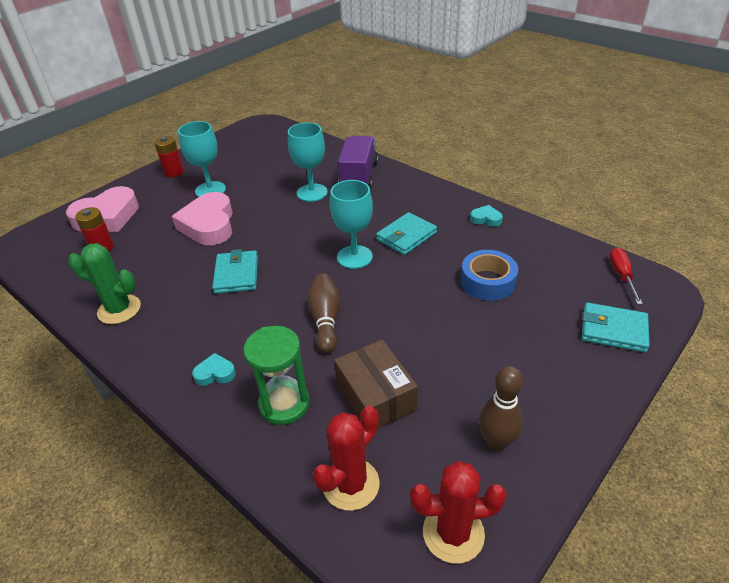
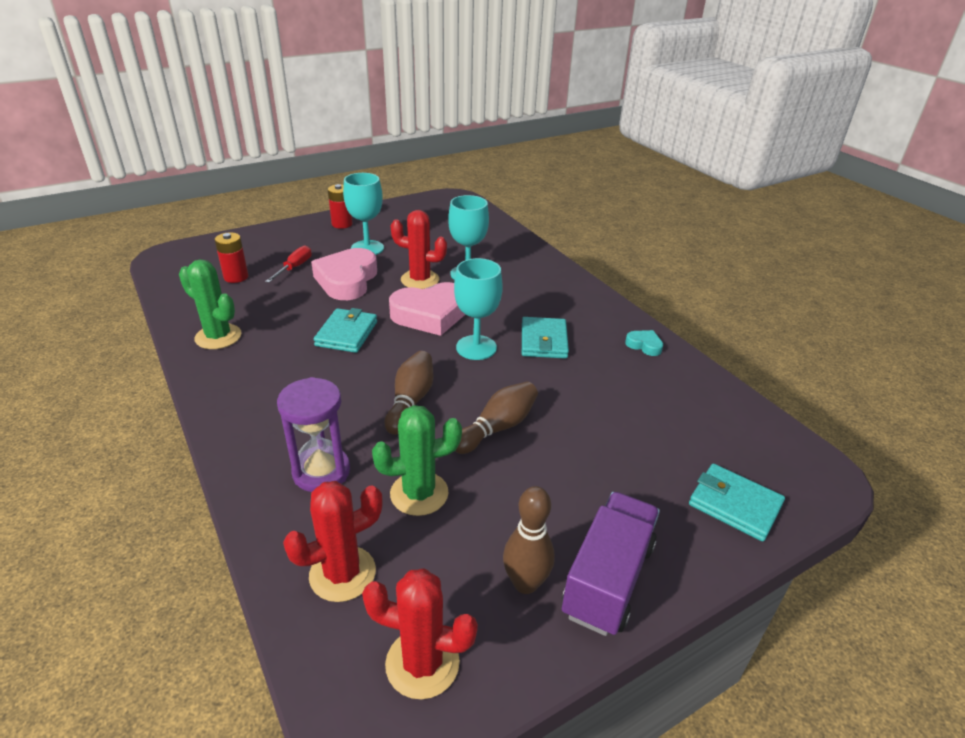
camera: 15 degrees right, 5 degrees down
(107, 217) = (257, 250): pink heart -> pink heart (430, 315)
(215, 373) = (272, 421): turquoise heart -> none
(274, 208) = (420, 280): none -> red cactus
(284, 404) = (321, 472): green hourglass -> purple hourglass
(359, 176) = (526, 270): purple truck -> purple truck (608, 579)
(376, 397) = (419, 493): brown box -> green cactus
(406, 236) = (544, 341): turquoise wallet -> turquoise wallet turned 60 degrees counterclockwise
(408, 321) = (497, 428): none -> brown bowling pin
(487, 282) = (609, 411): blue tape -> none
(621, 275) = (777, 447): red screwdriver -> red screwdriver (294, 267)

